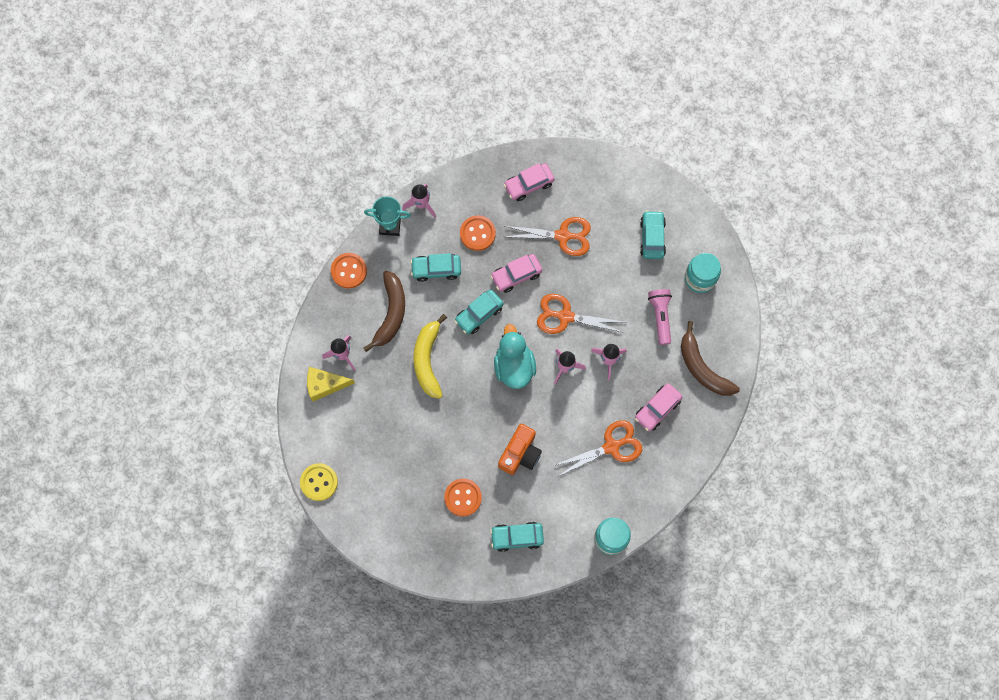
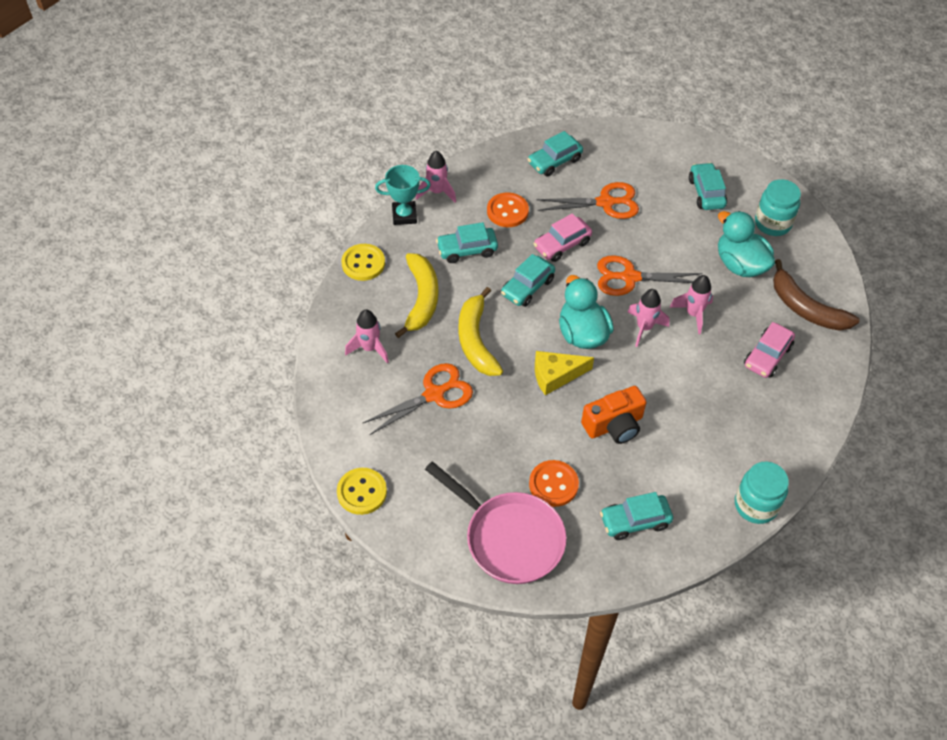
camera: 10 degrees left, 20 degrees down
(325, 385) = (352, 382): yellow cheese -> yellow cheese (556, 375)
(349, 271) = (363, 263): orange button -> yellow button
(391, 313) = (421, 299): brown banana -> yellow banana
(421, 537) = (509, 538): none -> pink pan
(520, 453) = (614, 425): orange camera -> orange camera turned 45 degrees clockwise
(528, 184) = (554, 161): pink car -> turquoise car
(611, 446) = (724, 403): orange scissors -> orange scissors (434, 394)
(660, 317) = (740, 264): pink flashlight -> turquoise duck

